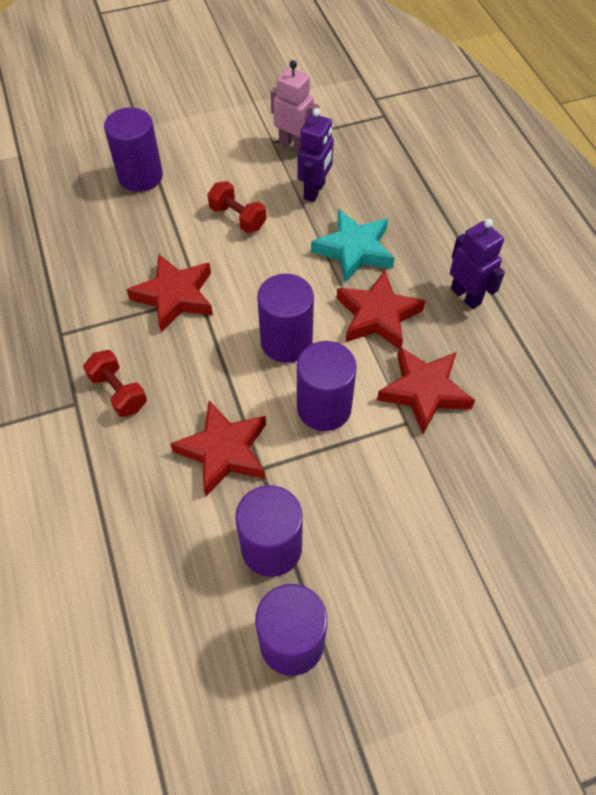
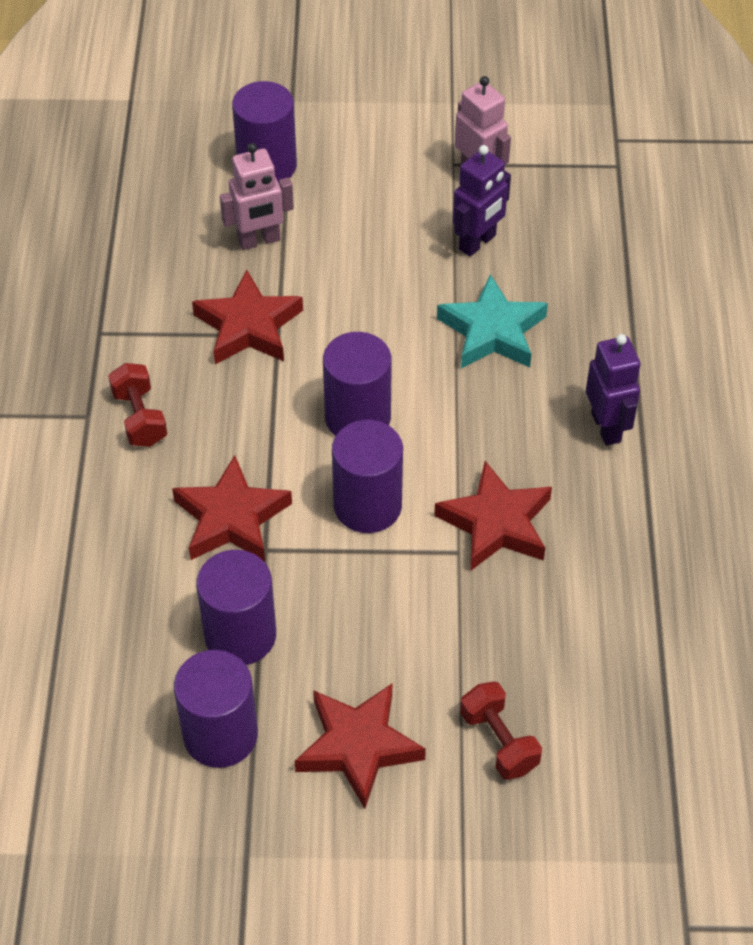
camera: 20 degrees right, 5 degrees down
(157, 231) = (259, 241): none -> pink robot
(237, 218) = (365, 251): red dumbbell -> red dumbbell (499, 741)
(378, 315) = (483, 419): red star -> red star (358, 747)

